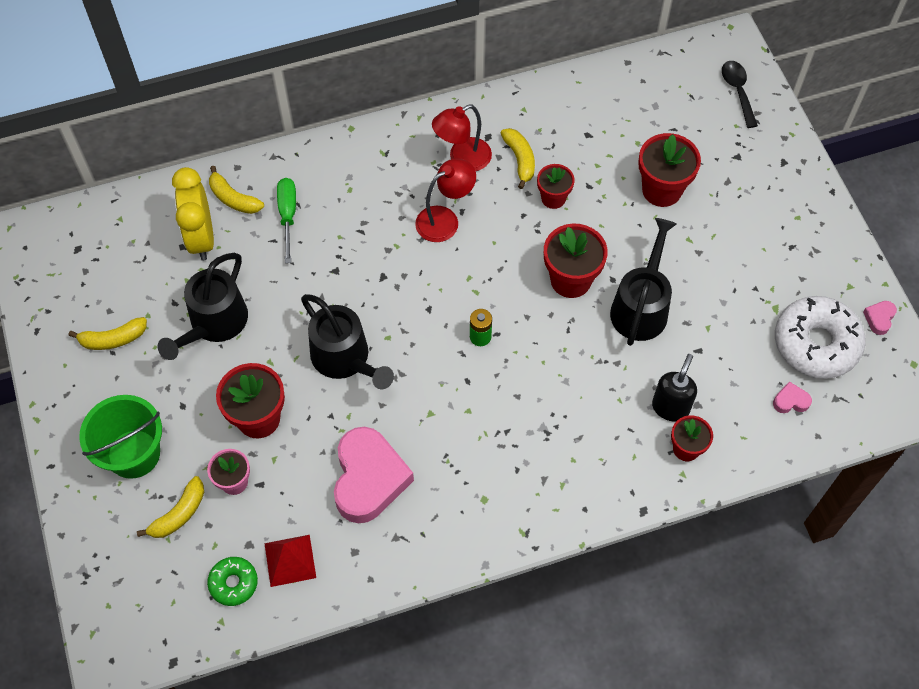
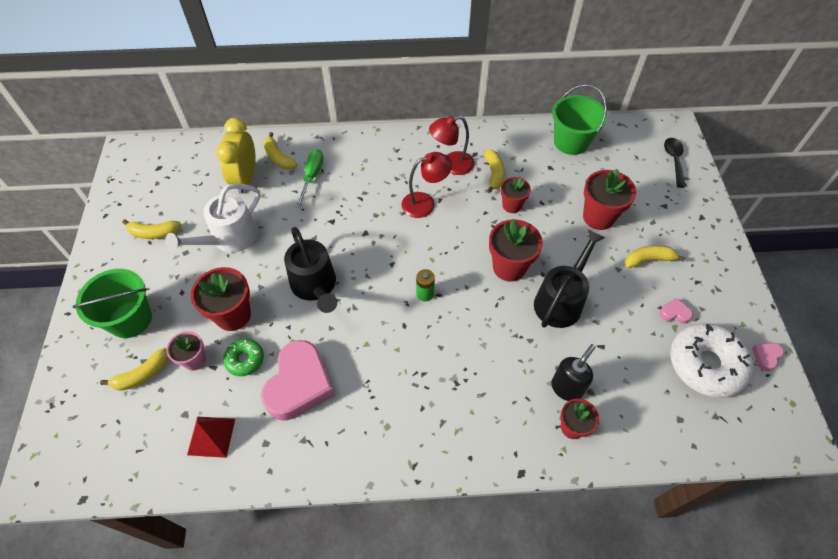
camera: 15 degrees right, 5 degrees down
(214, 324) = (229, 239): black watering can -> white watering can
(233, 583) = (159, 444): green donut -> green donut (245, 360)
(605, 92) = (571, 142): none -> green bucket
(731, 232) = (648, 259): none -> yellow banana
(790, 401) = (674, 408): pink heart -> pink heart (674, 313)

